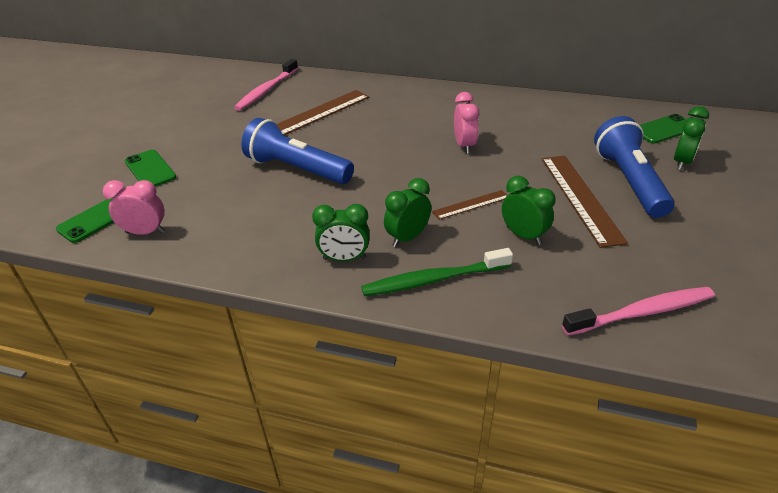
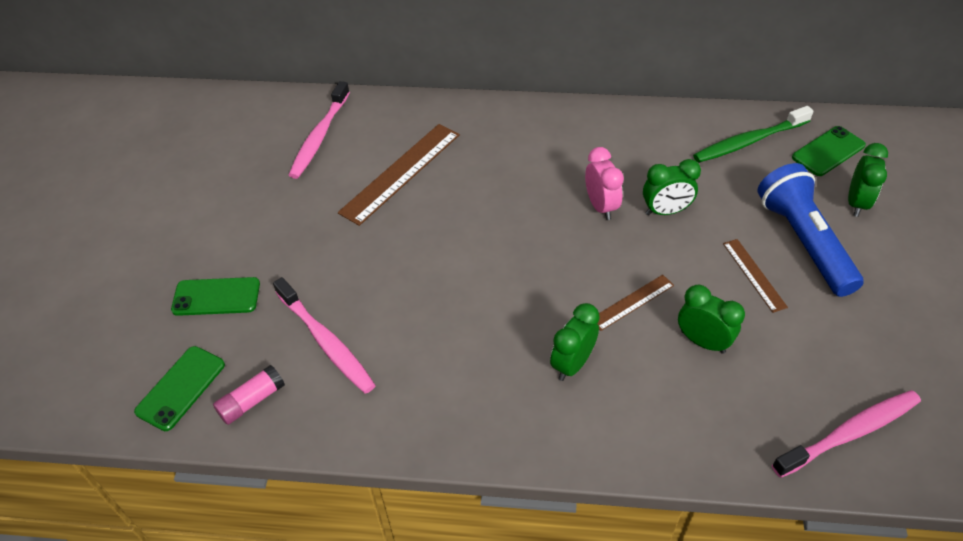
camera: 10 degrees left, 10 degrees up
(145, 232) = (251, 401): pink clock -> pink glue stick
(150, 169) = (216, 297): green phone -> green phone turned 45 degrees counterclockwise
(218, 203) = (326, 342): none -> pink toothbrush
(297, 169) = (406, 272): blue flashlight -> none
(344, 258) = (508, 406): green clock -> green clock (665, 211)
(433, 279) = (618, 422): green toothbrush -> green toothbrush (749, 141)
(580, 198) = (754, 275): brown ruler -> brown ruler, size x0.54

